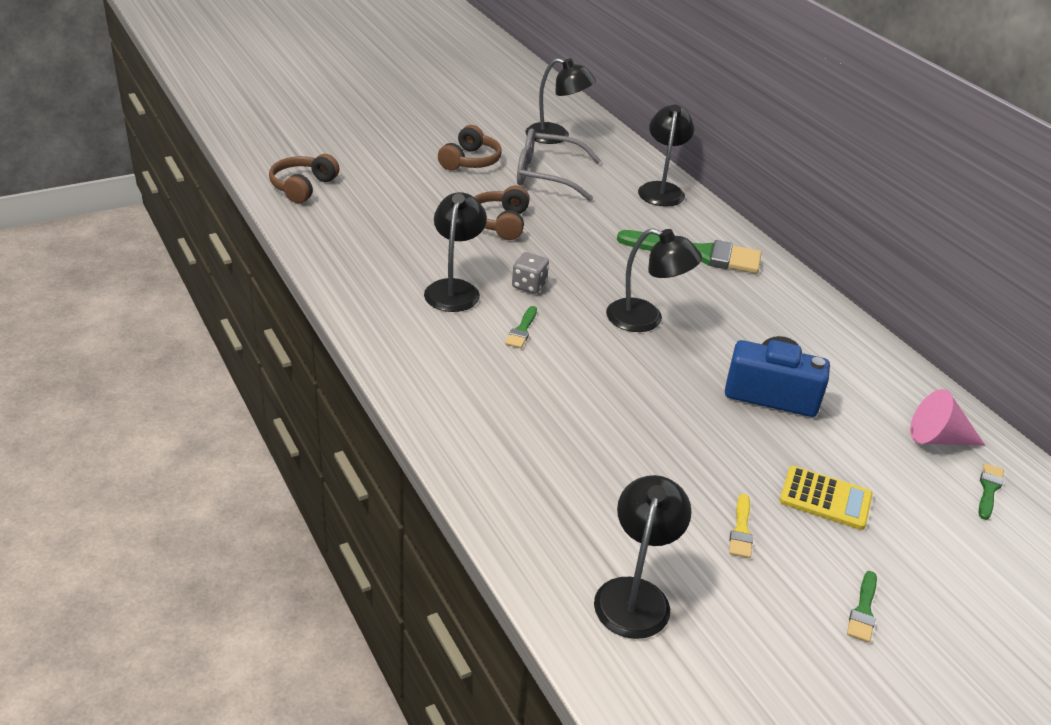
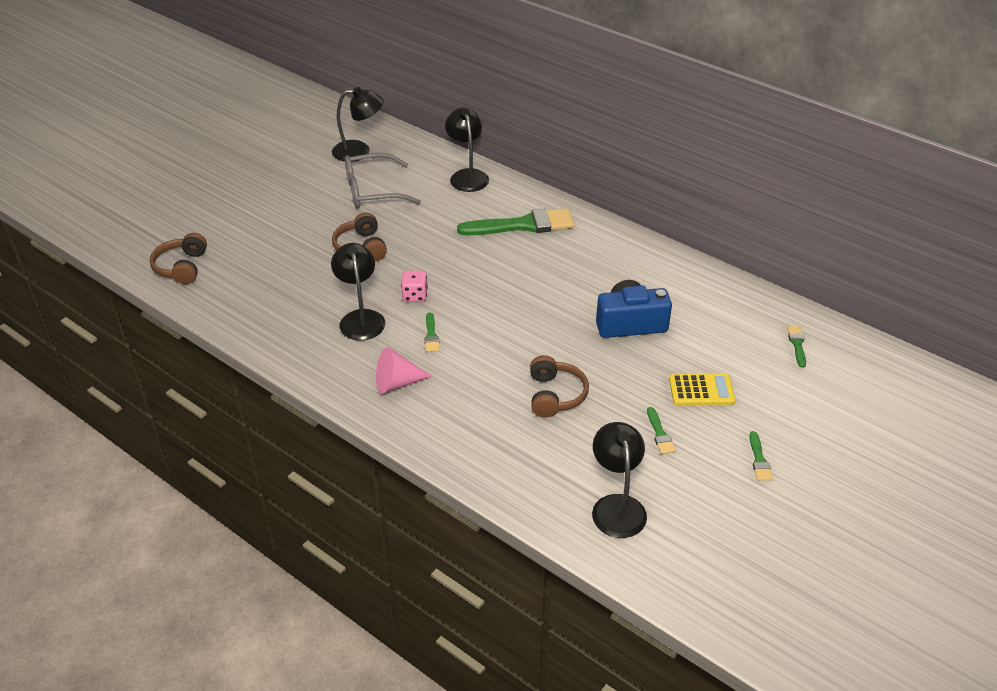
camera: 20 degrees left, 5 degrees up
(470, 161) = (304, 197): brown headphones -> brown headphones (555, 395)
(529, 285) = (415, 295): grey dice -> pink dice
(646, 319) = (515, 294): black lamp -> none
(741, 530) = (660, 434): yellow brush -> green brush
(937, 438) = (750, 318): pink cone -> pink cone (397, 383)

